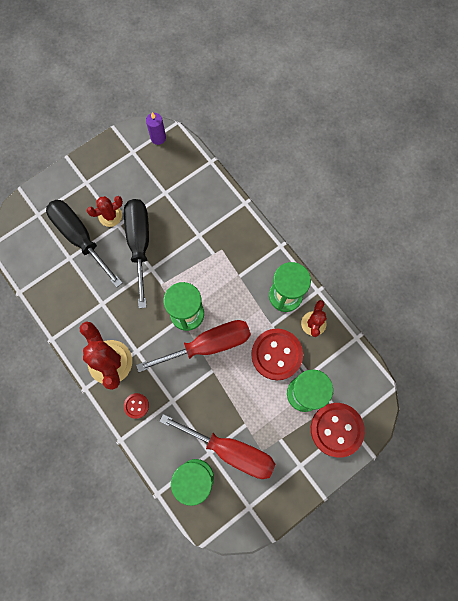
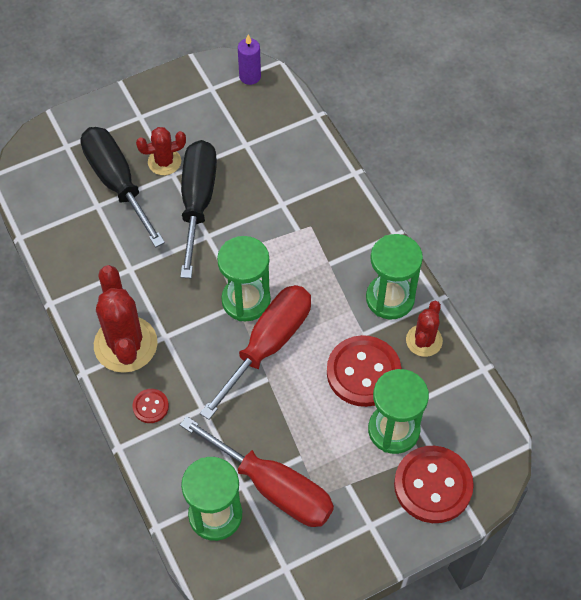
camera: 10 degrees right, 15 degrees down
(208, 345) = (268, 345): red screwdriver -> red screwdriver turned 45 degrees counterclockwise

